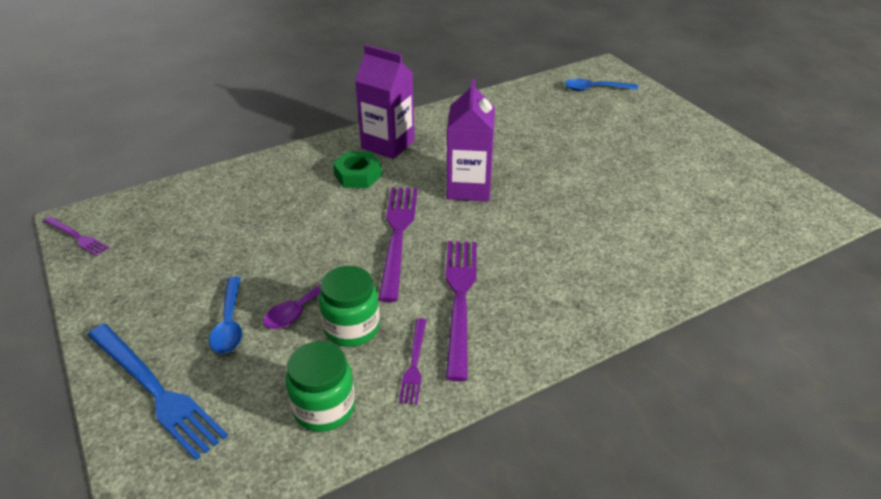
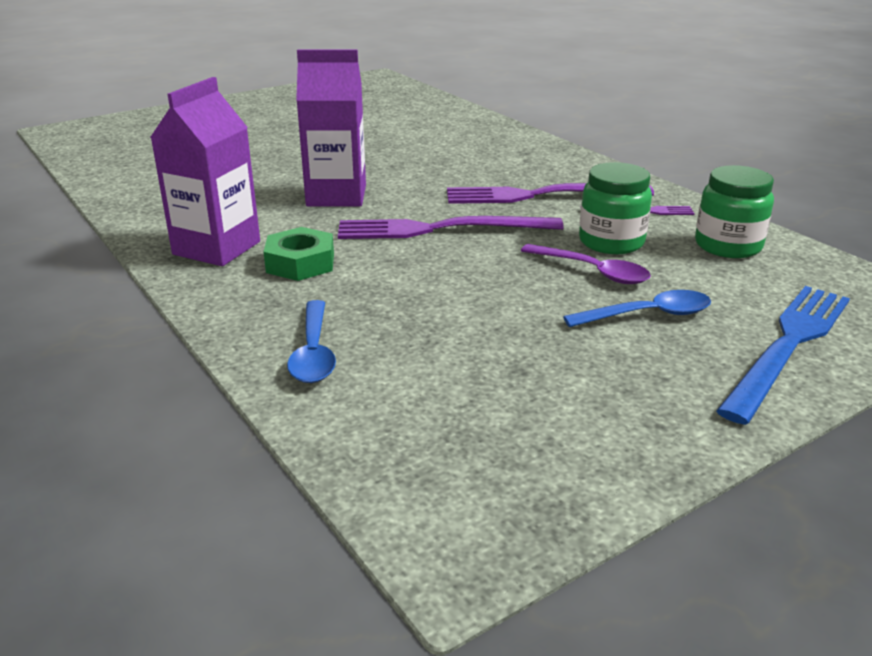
camera: 95 degrees left, 10 degrees down
(77, 237) = (511, 529): purple fork -> none
(595, 89) = (116, 137): blue spoon -> blue spoon (313, 352)

